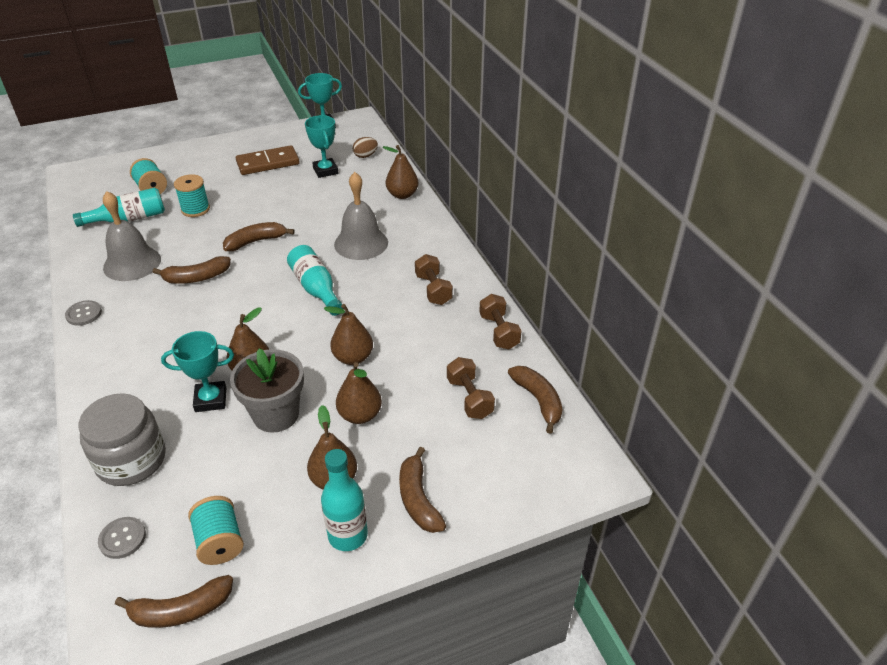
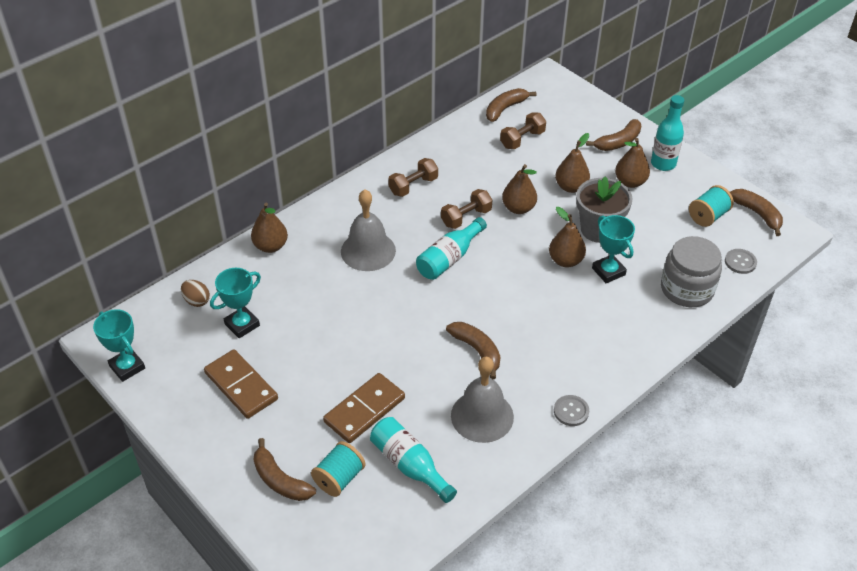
camera: 110 degrees left, 5 degrees up
(195, 209) = (364, 410): turquoise spool -> brown domino
(256, 241) = (400, 330): brown banana -> brown banana (280, 480)
(499, 331) = (446, 139): brown dumbbell -> brown dumbbell (466, 217)

